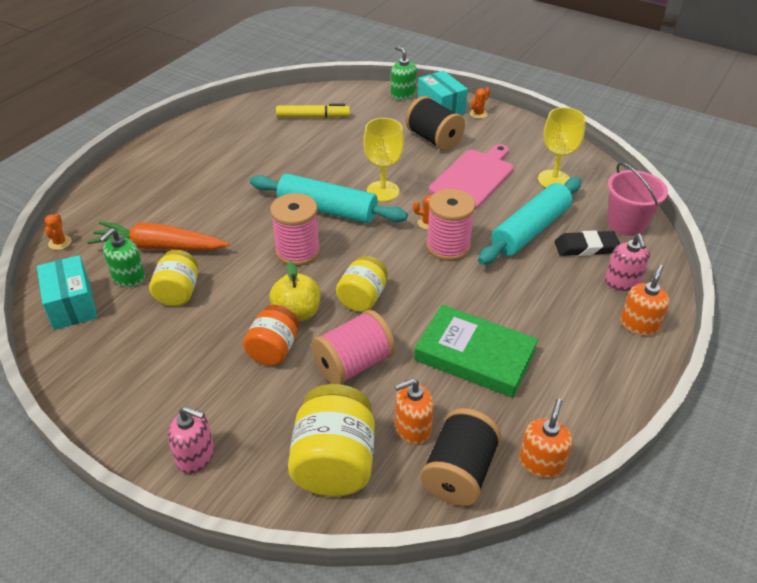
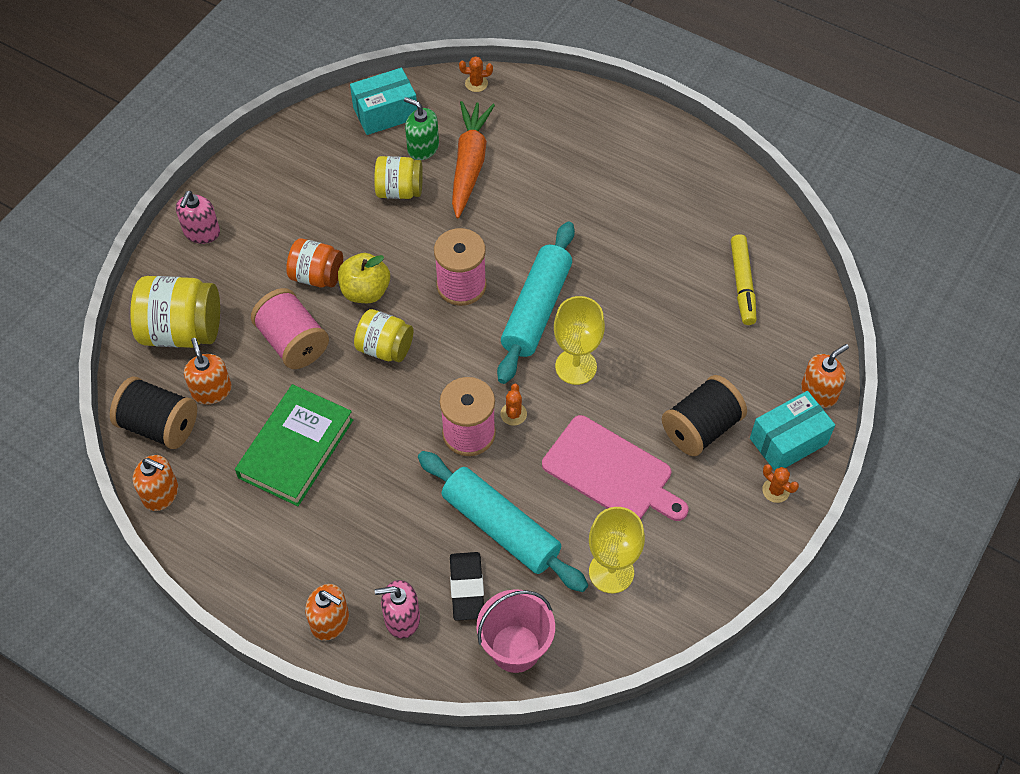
camera: 90 degrees right, 15 degrees up
(403, 94) = (819, 392): green soap dispenser -> orange soap dispenser

